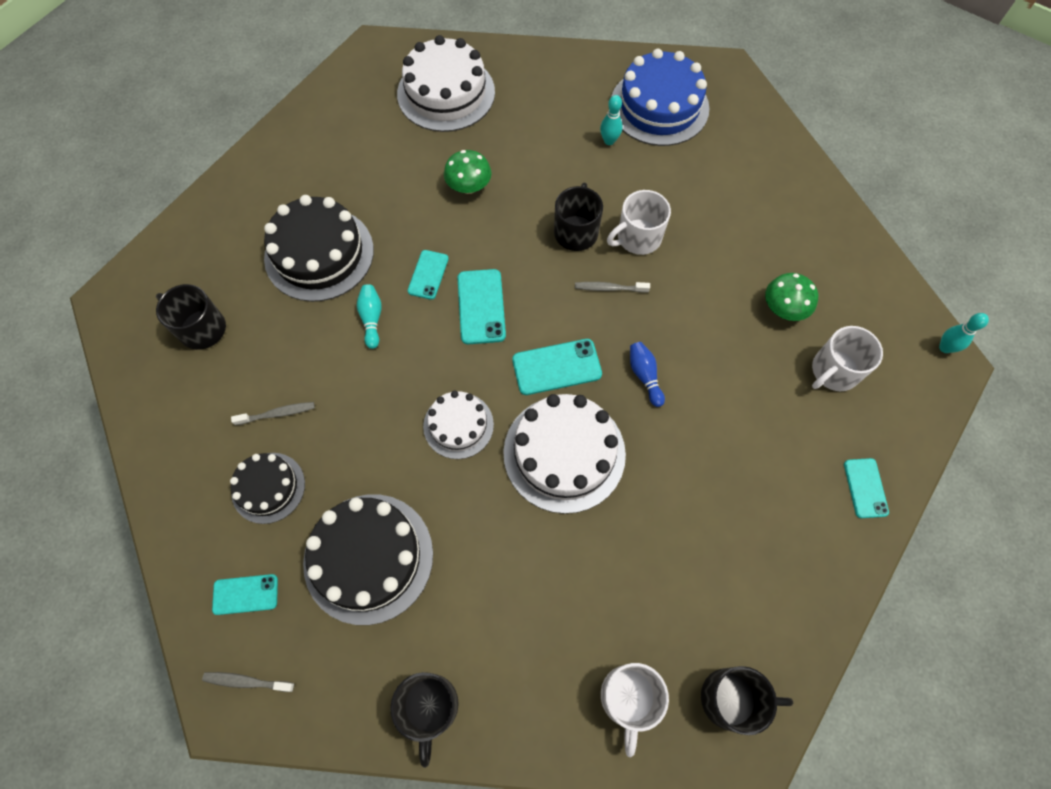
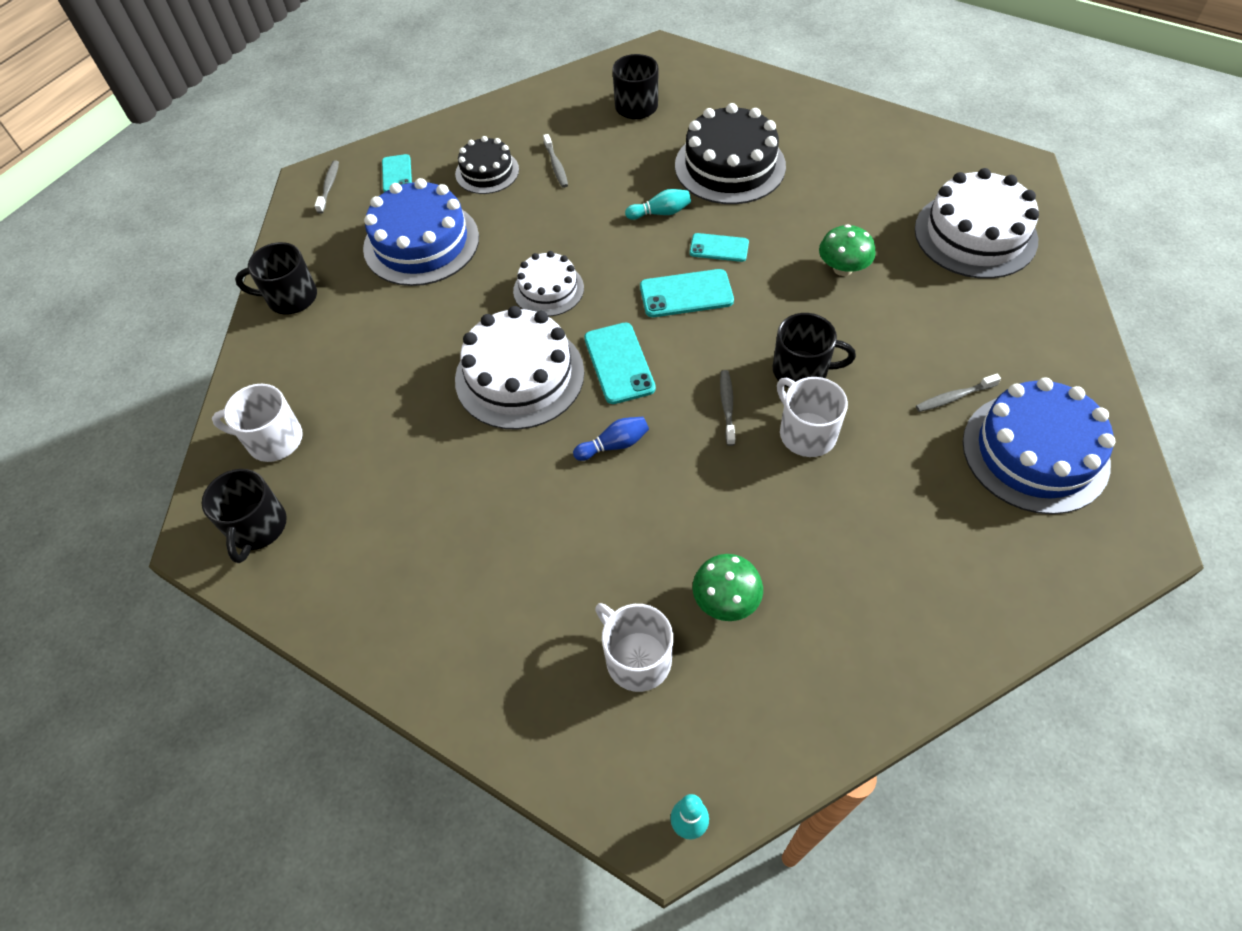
camera: 90 degrees right, 10 degrees down
(368, 557) = (421, 243): black cake -> blue cake
(609, 141) = (954, 397): turquoise bowling pin -> grey toothbrush
(865, 488) = (474, 684): turquoise phone -> none

